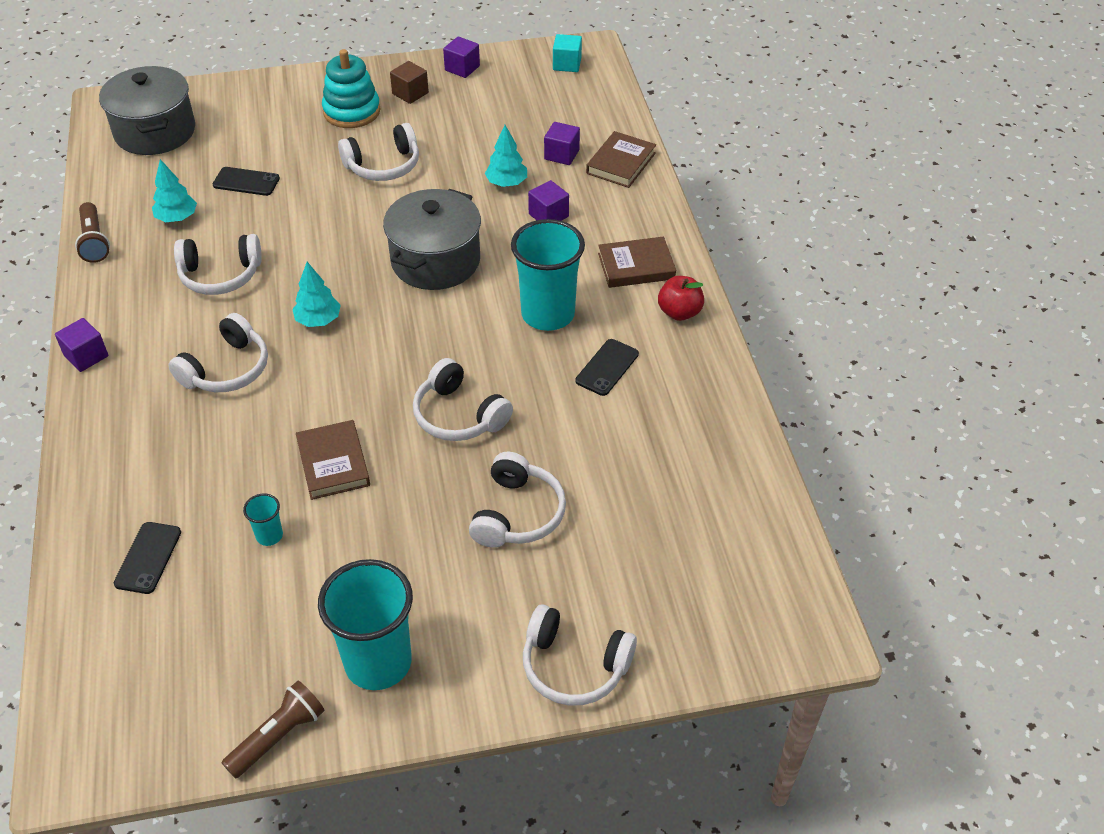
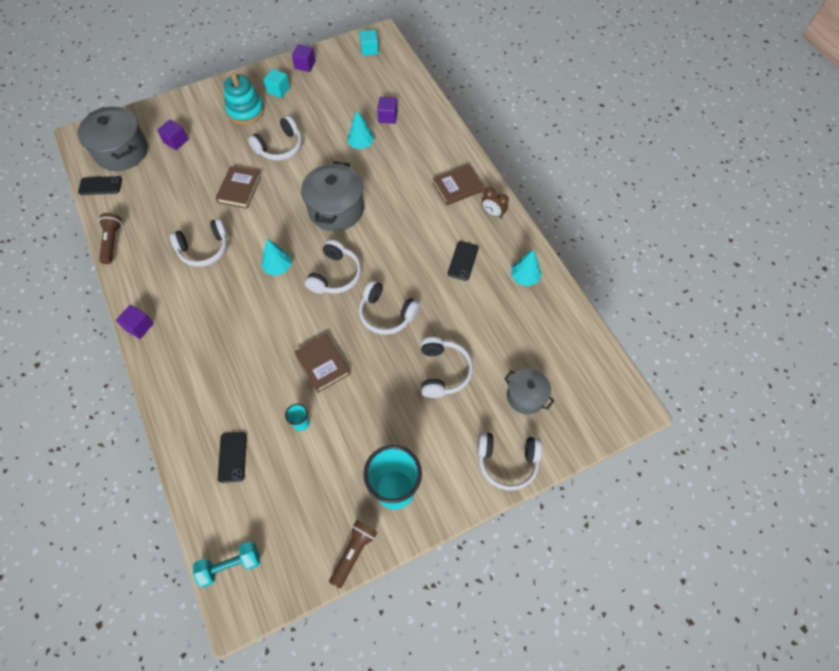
camera: 15 degrees left, 15 degrees up
(84, 706) = (230, 565): none -> turquoise dumbbell
(94, 241) = (112, 242): brown flashlight -> brown flashlight turned 150 degrees counterclockwise
(177, 218) = (160, 213): turquoise tree -> turquoise tree (524, 277)
(226, 369) = (233, 315): white headphones -> white headphones (335, 275)
(246, 182) = (196, 177): black phone -> black phone (100, 186)
(410, 93) = (278, 90): brown cube -> turquoise cube
(548, 215) = (394, 162): purple cube -> purple cube (176, 141)
(548, 314) = (416, 232): turquoise cup -> none
(620, 163) = (425, 116): brown book -> brown book (239, 189)
(640, 579) = (526, 396): none -> grey pot
(679, 312) = (493, 213): red apple -> brown clock

